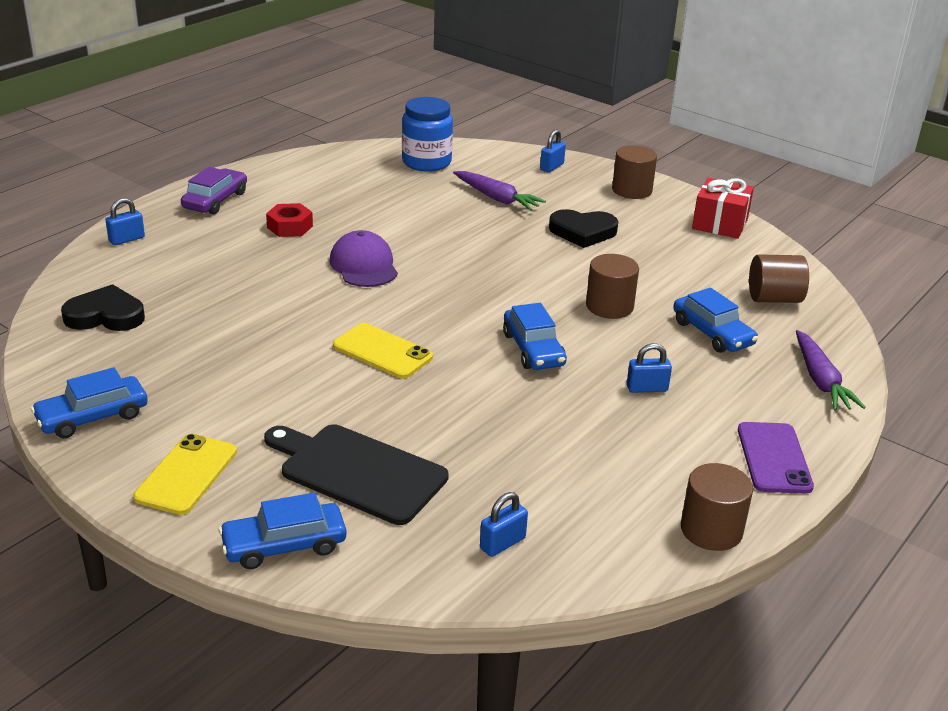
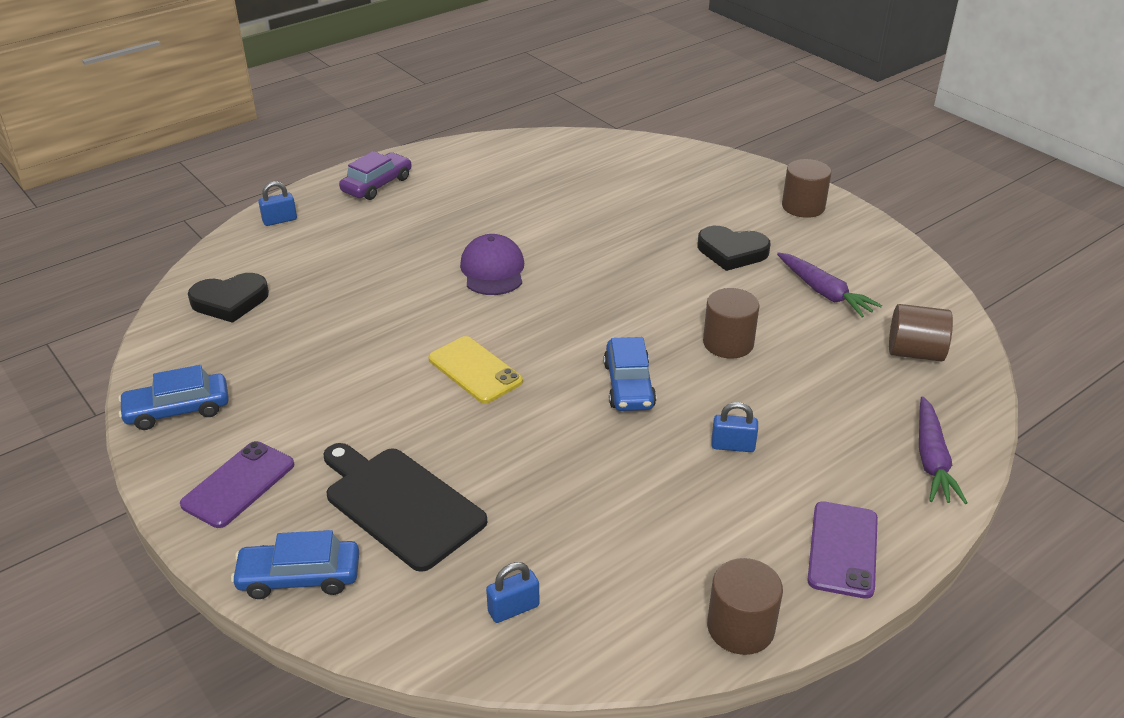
camera: 15 degrees right, 5 degrees up
(105, 315) = (230, 301): black heart -> black heart turned 150 degrees clockwise
(186, 474) = (238, 484): yellow phone -> purple phone
(290, 227) = (437, 220): red nut -> none
(426, 162) = (599, 157): blue jar -> none
(497, 198) = (655, 205): purple carrot -> purple carrot (824, 292)
(552, 167) = (727, 172): blue padlock -> none
(712, 333) = (829, 387): blue car -> none
(720, 224) = (886, 255): red gift -> none

